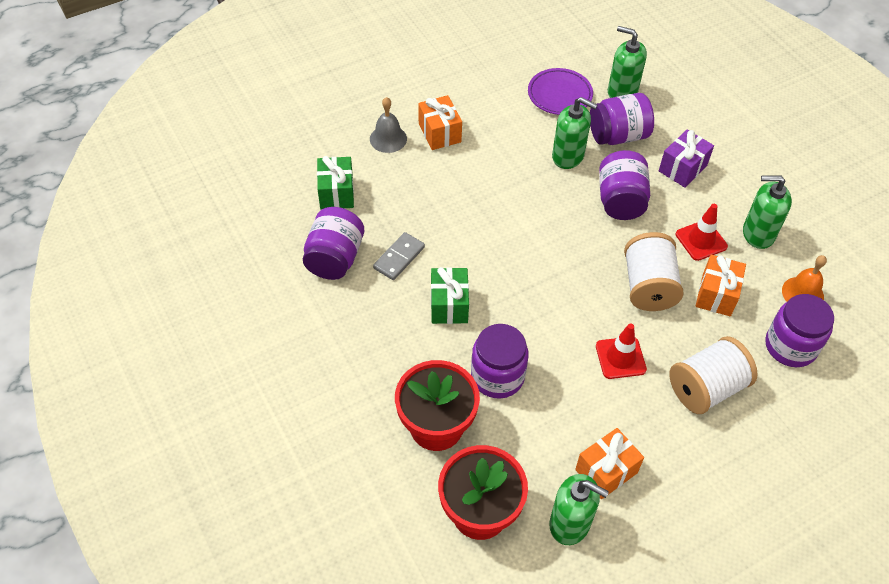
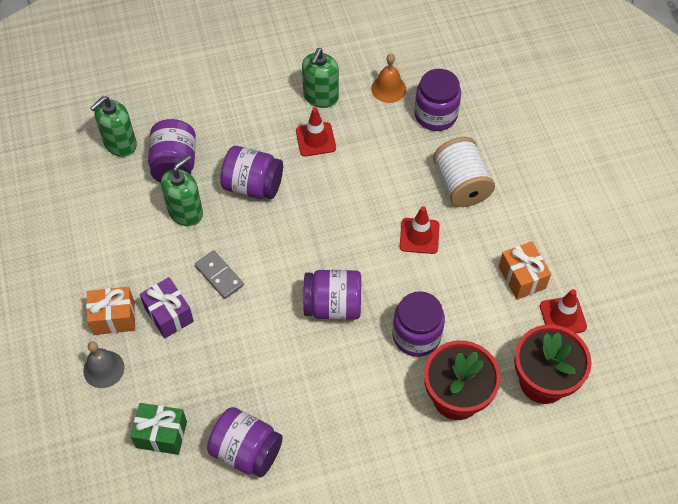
camera: 75 degrees left, 5 degrees up
(399, 257) = (263, 390): grey domino -> grey domino (219, 276)
(449, 305) = (331, 357): green gift -> none
(508, 295) = (333, 305): none -> purple jar
(559, 95) = (103, 197): purple plate -> none
(570, 523) = (562, 316): green soap dispenser -> red traffic cone
(648, 286) = (352, 193): white spool -> none
(682, 168) = (232, 127): purple gift -> purple gift (169, 314)
(716, 294) = (374, 147): orange gift -> none

